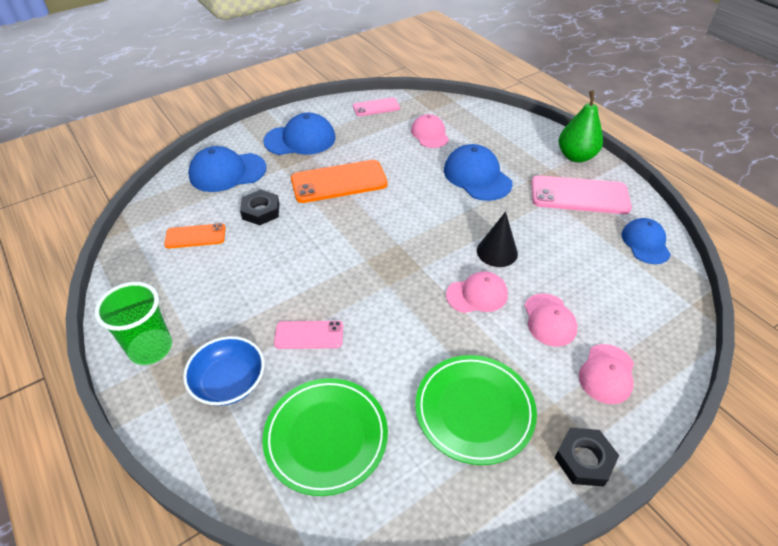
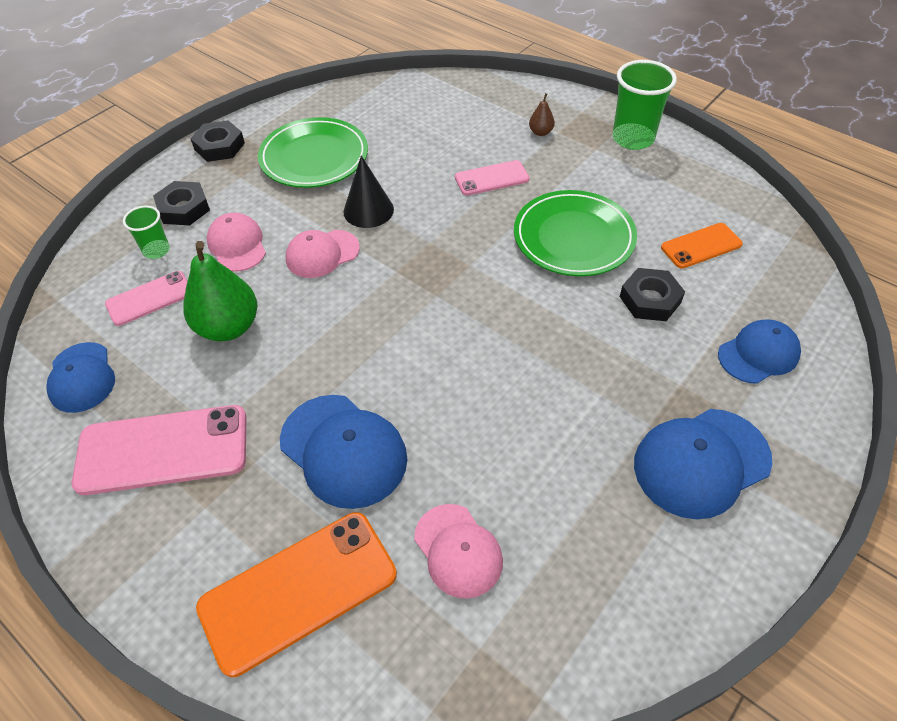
camera: 165 degrees right, 5 degrees up
(227, 172) = (758, 354): blue cap -> blue cap, size x0.66
(229, 381) = (540, 132): blue bowl -> brown pear
(326, 437) = (435, 118): green plate -> green plate (573, 237)
(339, 182) = (571, 379): orange phone -> orange phone (298, 591)
(376, 107) = (610, 620): pink phone -> pink phone (149, 298)
(497, 252) = (301, 314): black cone -> black cone (368, 210)
(576, 156) = (148, 559): green pear -> green pear (228, 327)
(607, 374) = (184, 208): pink cap -> black nut
(621, 331) = (156, 250): none -> green cup

